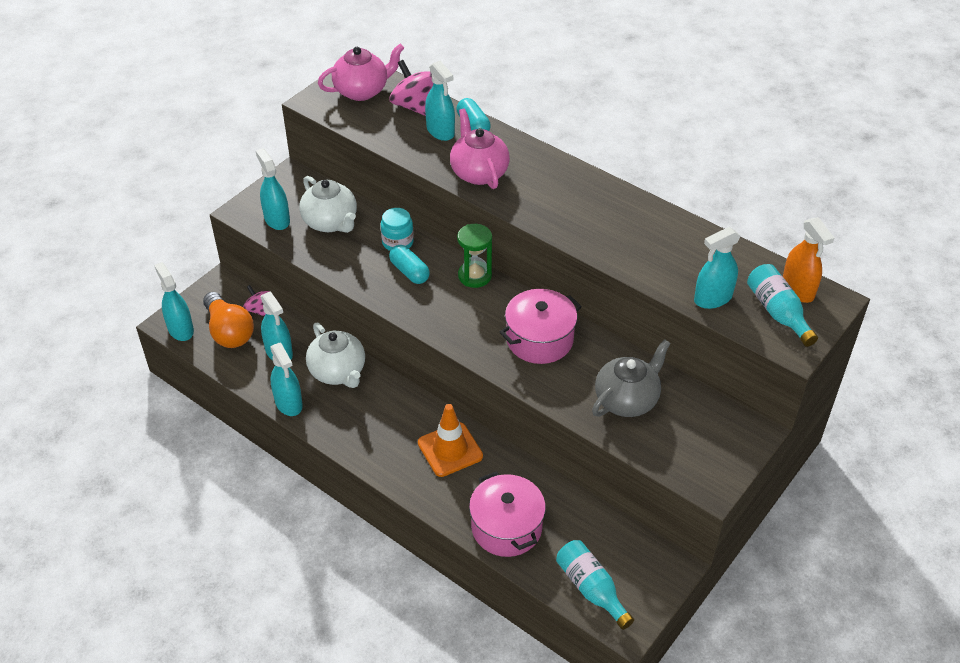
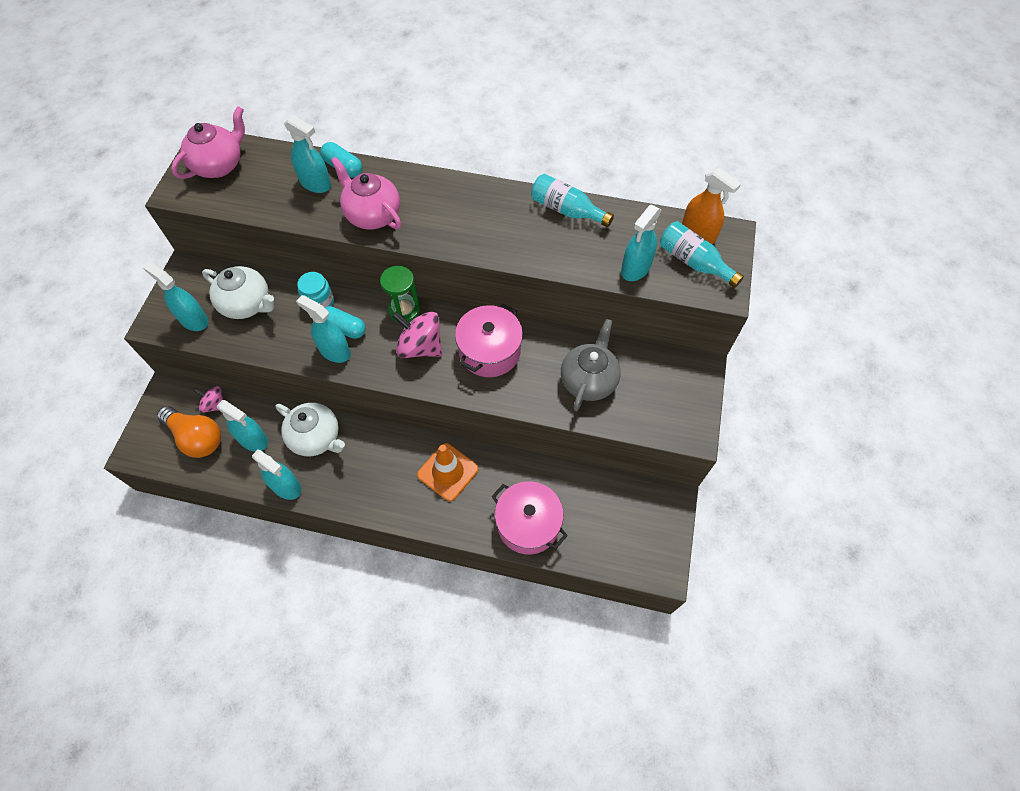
camera: 25 degrees left, 15 degrees up
(180, 329) = (149, 454): turquoise spray bottle -> turquoise spray bottle (334, 351)
(415, 106) = (279, 165): pink spinning top -> pink spinning top (420, 347)
(591, 589) = (620, 549): turquoise bottle -> turquoise bottle (566, 210)

